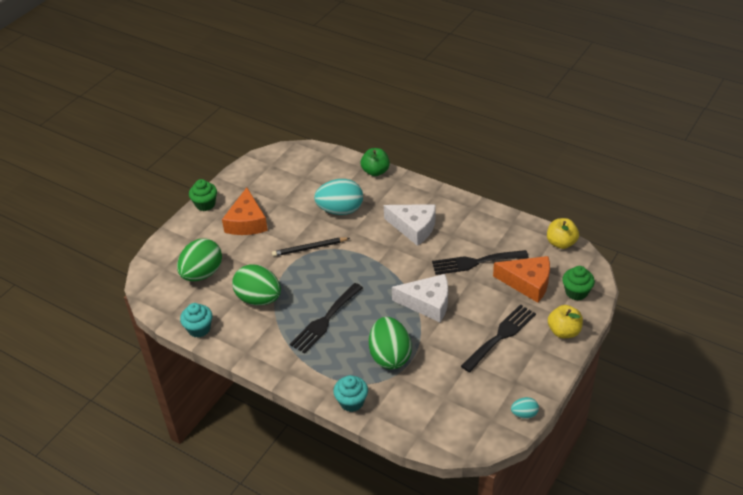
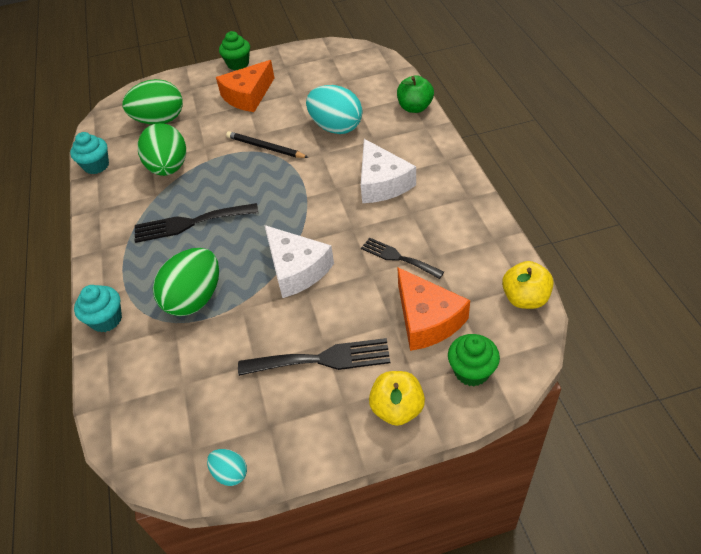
camera: 45 degrees right, 5 degrees up
(475, 262) = (398, 257): black fork -> black fork, size x0.66

